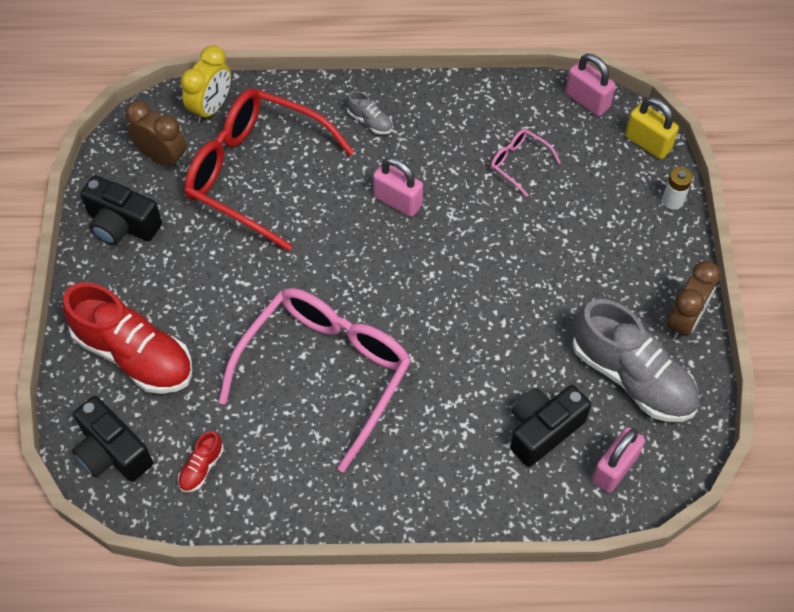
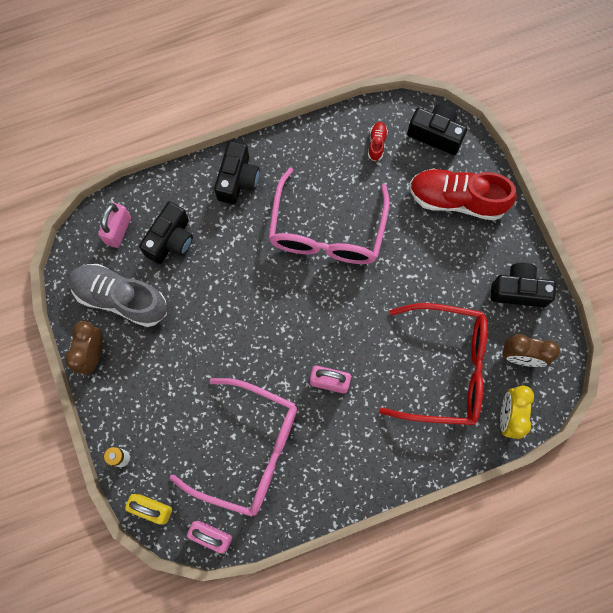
camera: 160 degrees right, 15 degrees up
(370, 121) = (379, 449): grey shoe -> none
(421, 483) = (237, 180): none -> black camera
(518, 163) = (249, 451): pink glasses -> pink glasses, size x2.41

